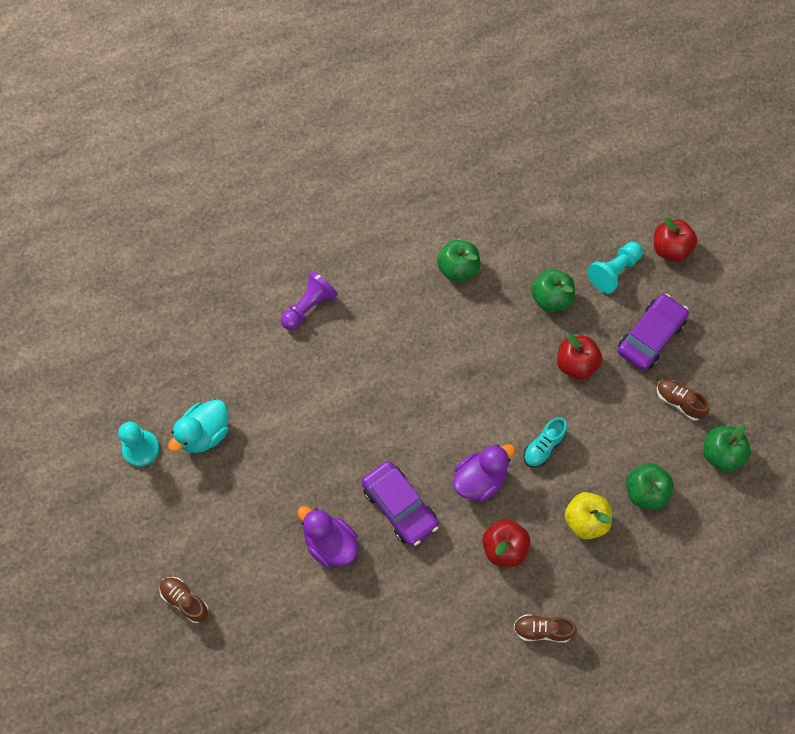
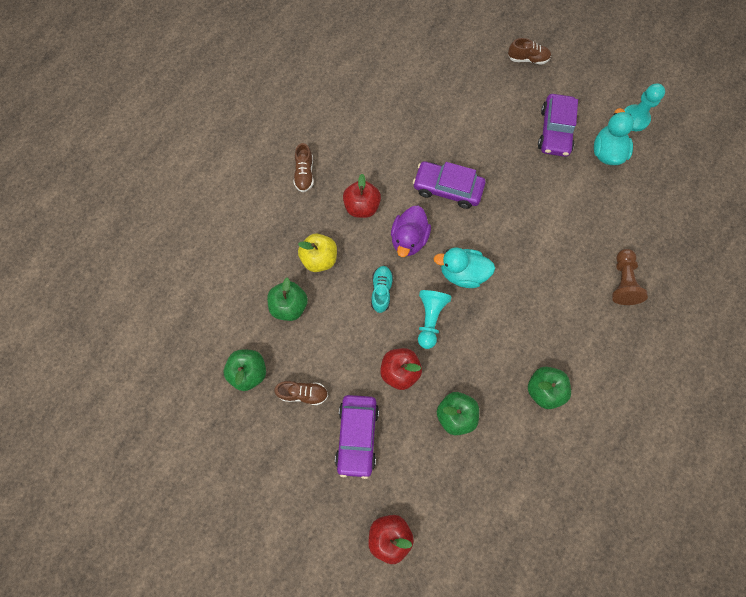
camera: 145 degrees right, 5 degrees up
(235, 493) = (555, 131): none -> purple car
(309, 307) = (622, 282): purple pawn -> brown pawn
(330, 544) = (472, 140): purple duck -> none
(452, 411) = (462, 273): none -> turquoise duck
(542, 630) = (304, 174): brown shoe -> brown shoe turned 120 degrees clockwise
(614, 271) = (422, 477): turquoise pawn -> turquoise pawn (430, 319)

